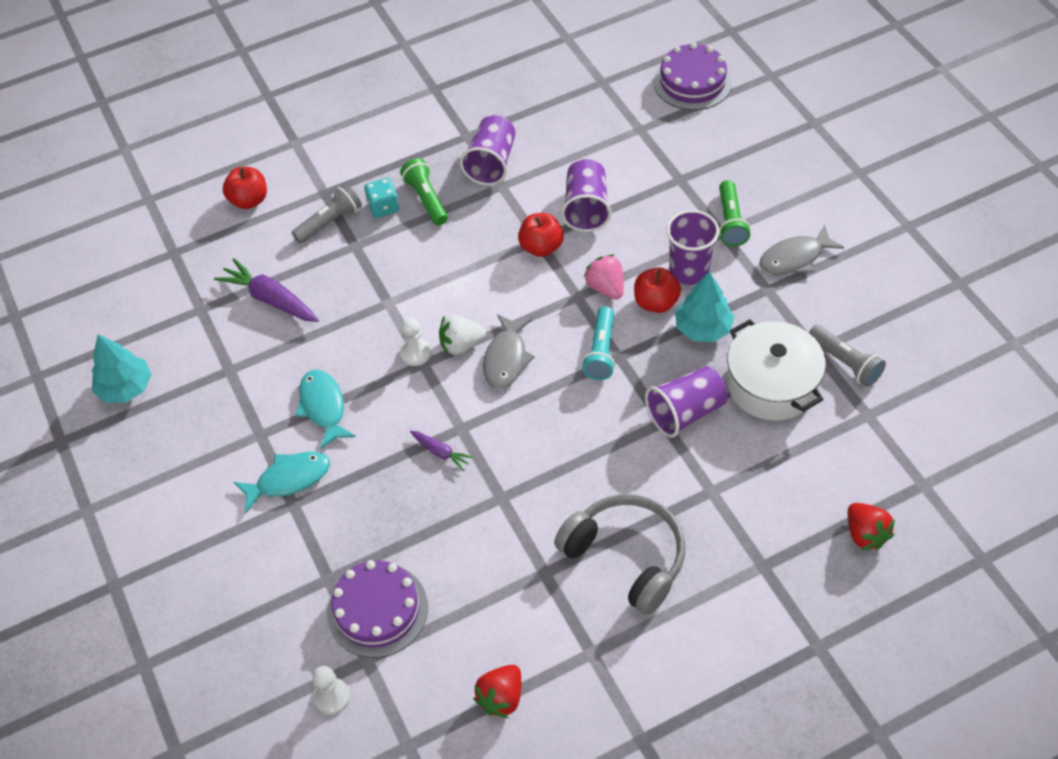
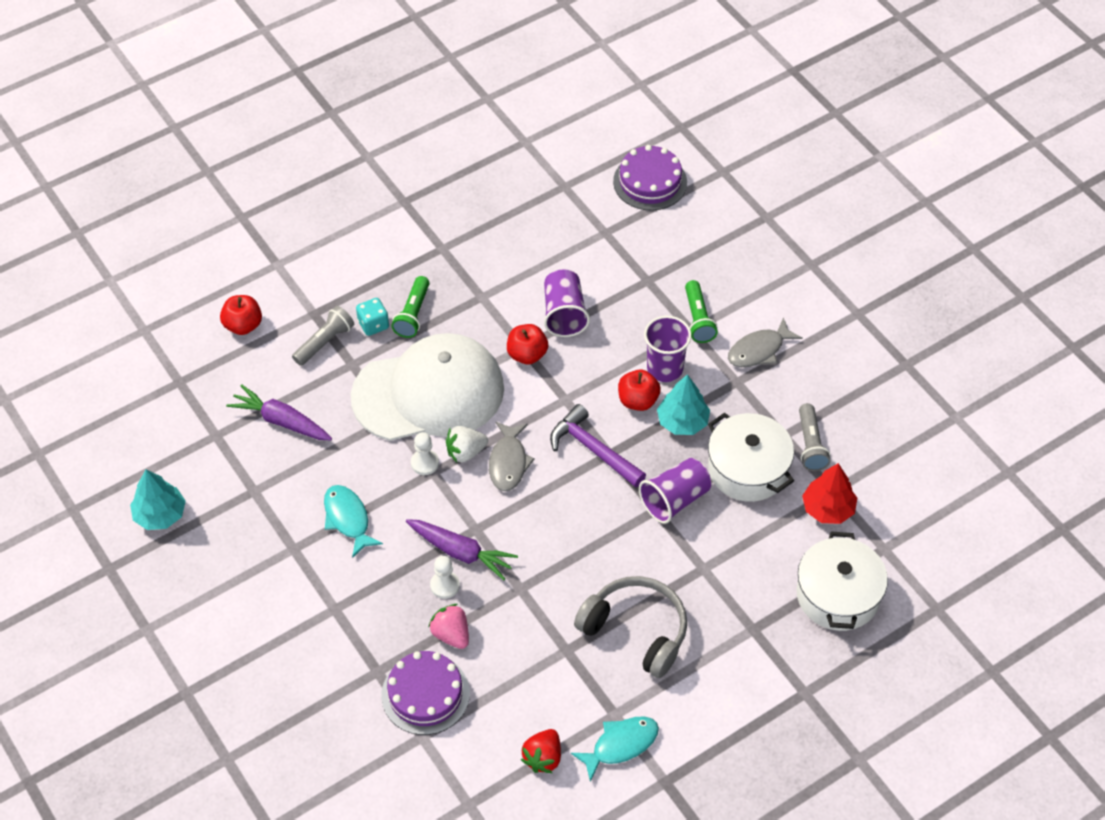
camera: 10 degrees left, 0 degrees up
(289, 479) = (327, 587): turquoise fish -> turquoise fish (620, 745)
(332, 697) = (397, 770): white pawn -> white pawn (445, 585)
(426, 199) = (413, 314): green flashlight -> green flashlight turned 135 degrees counterclockwise
(431, 280) = (428, 392): none -> white cap
(441, 452) = (461, 552): purple carrot -> purple carrot, size x1.85
(491, 163) = (470, 274): purple cup -> none
(601, 351) = (593, 450): turquoise flashlight -> purple hammer
(606, 287) = (591, 389): pink strawberry -> pink strawberry (451, 634)
(845, 362) = (810, 445): grey flashlight -> grey flashlight turned 45 degrees clockwise
(860, 435) = (828, 509): none -> red tree
(865, 534) = (838, 595): red strawberry -> white pot

